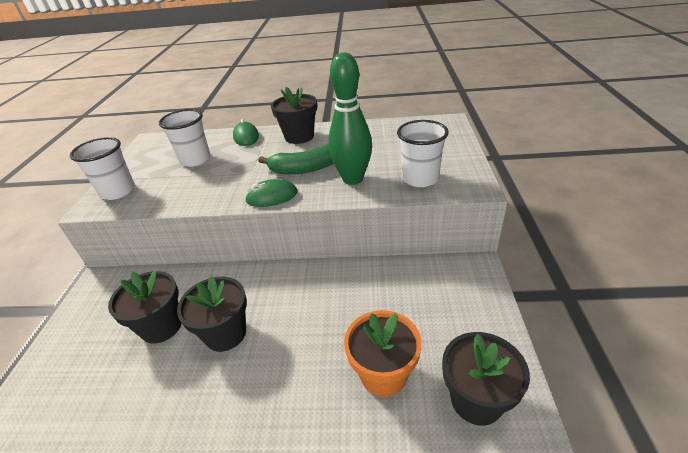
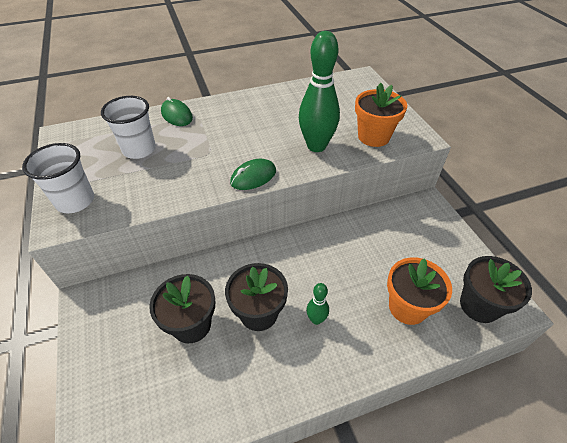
camera: 25 degrees left, 10 degrees up
(276, 357) = (316, 319): none -> green bowling pin
(299, 136) = (234, 108): black flower pot -> none
(306, 168) = (265, 142): green banana -> none
(420, 178) = (373, 136): white cup -> orange flower pot

